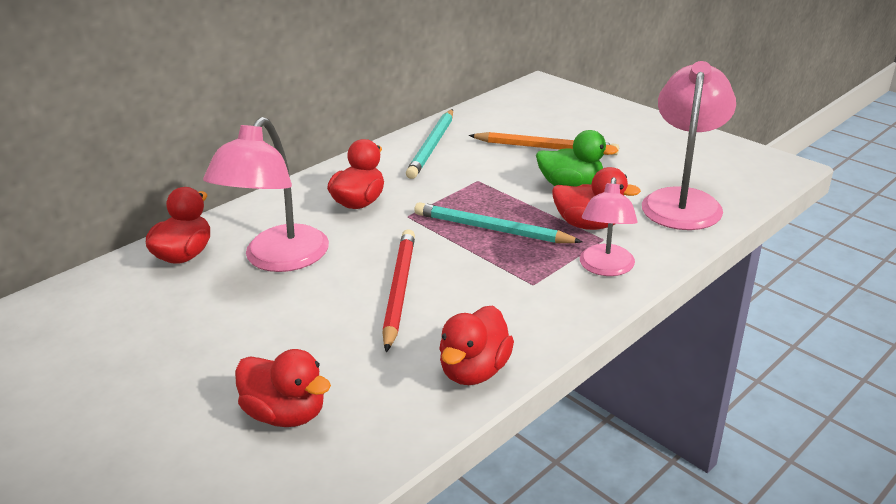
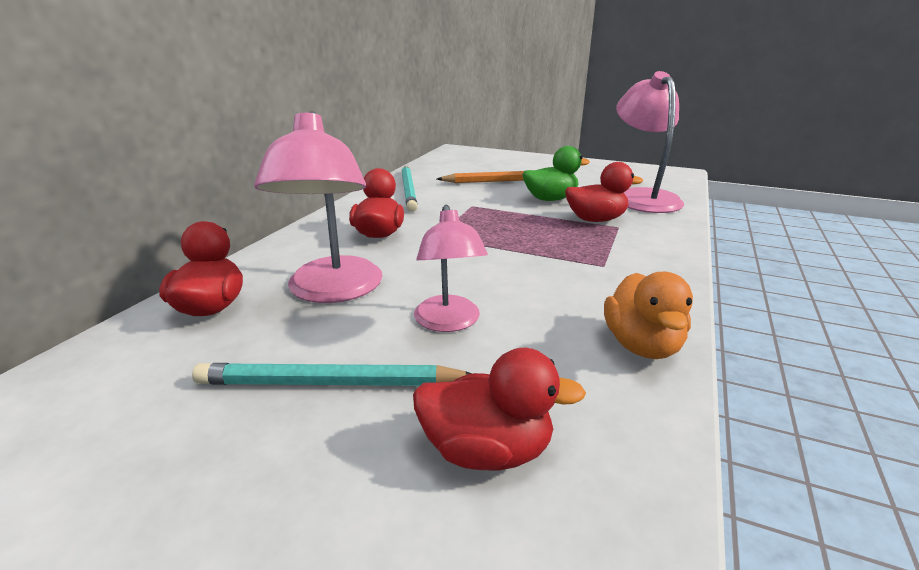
camera: 25 degrees left, 5 degrees down
(399, 290) = (489, 292): red pencil -> none
(475, 370) = (642, 345): red duck -> orange duck
(491, 229) = (521, 234): turquoise pencil -> turquoise pencil (329, 383)
(605, 268) = (646, 244): pink lamp -> pink lamp (449, 322)

